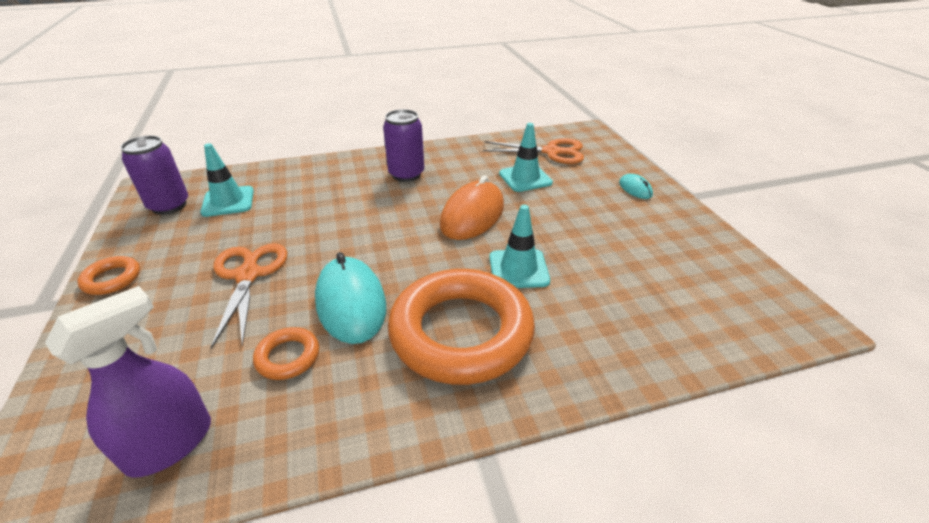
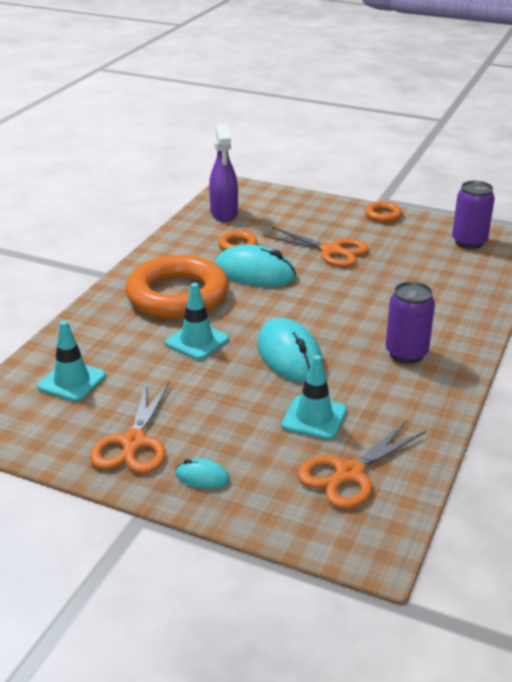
camera: 130 degrees right, 5 degrees down
(228, 201) = (449, 263): turquoise traffic cone -> turquoise traffic cone (72, 381)
(472, 215) = (289, 355): orange mouse -> turquoise mouse
(661, 227) = (134, 442): none -> orange scissors

